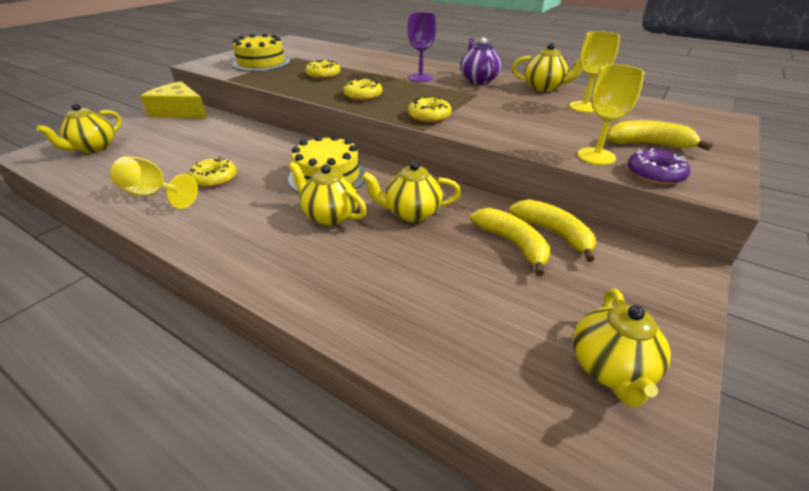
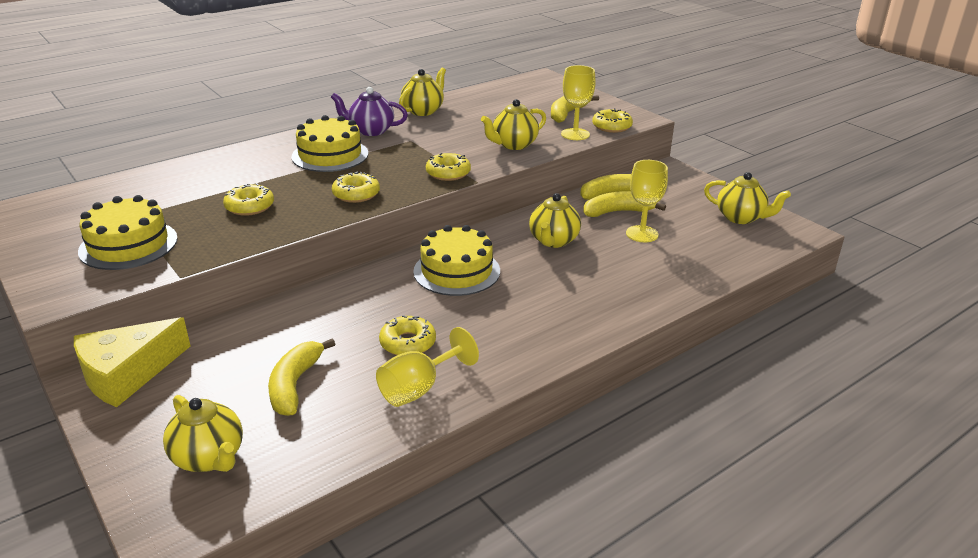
camera: 70 degrees left, 5 degrees down
(163, 153) = (295, 385): none -> yellow banana
(330, 216) = (535, 280): yellow teapot -> yellow teapot (514, 145)
(420, 78) = (330, 155): purple goblet -> yellow cake
(584, 107) = (483, 110): yellow goblet -> yellow goblet (642, 234)
(654, 174) = (611, 126): purple donut -> yellow donut

